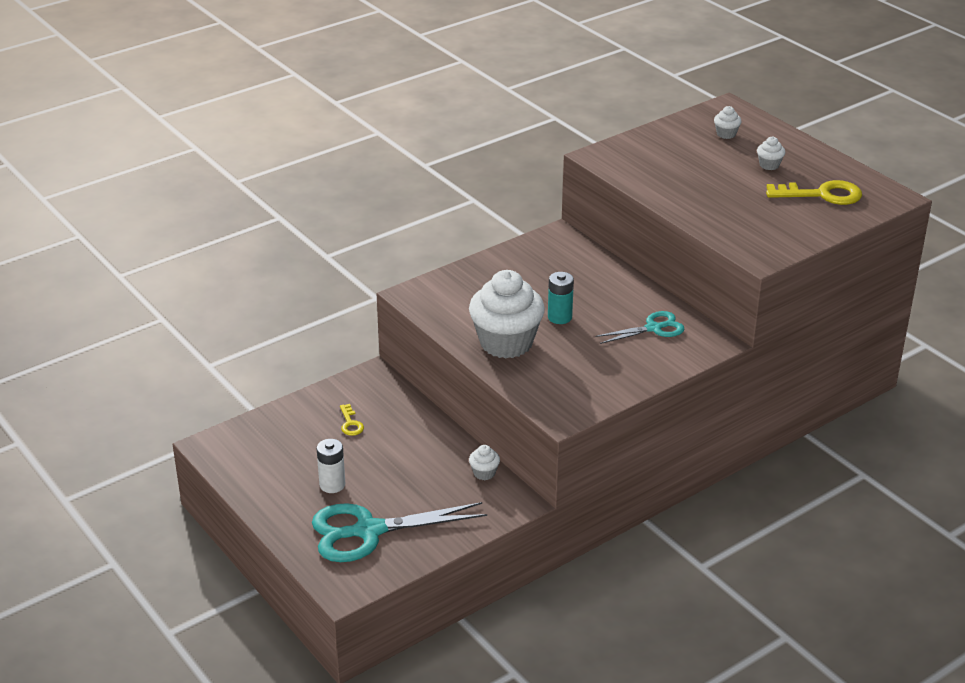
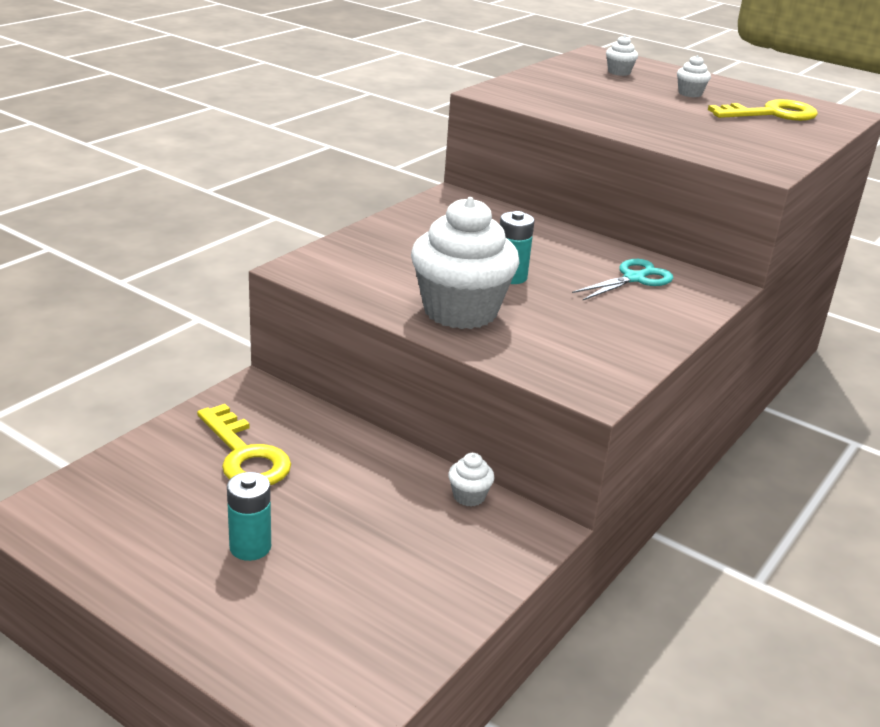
camera: 20 degrees left, 5 degrees down
(332, 485) = (250, 547): white battery -> turquoise battery
(350, 423) = (245, 455): yellow key -> yellow key, size x1.97
(367, 531) = (336, 612): turquoise scissors -> none

